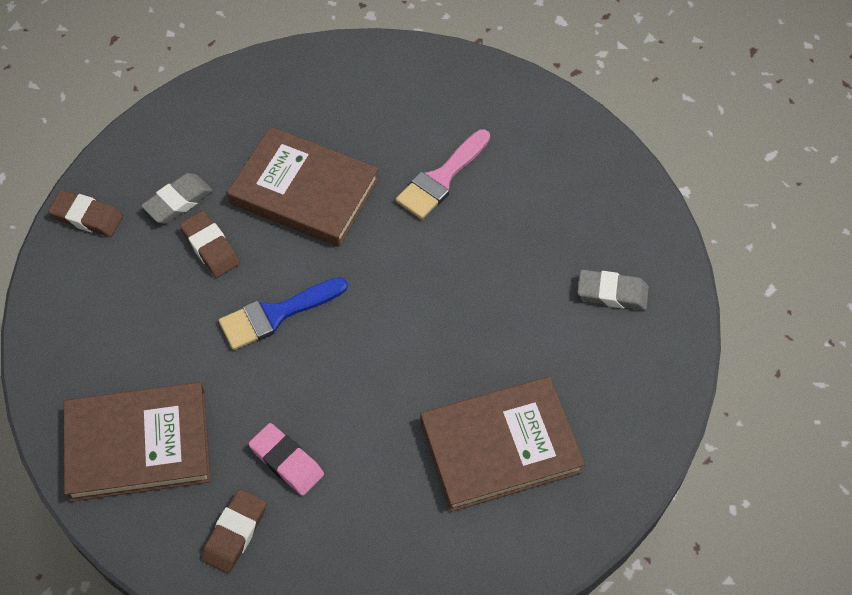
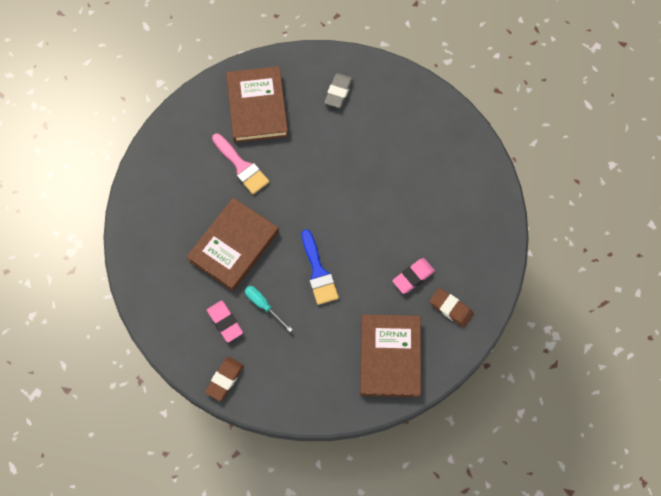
camera: 80 degrees left, 10 degrees up
(178, 201) = (225, 322): grey eraser -> pink eraser
(210, 247) = (263, 305): brown eraser -> turquoise screwdriver
(500, 446) = (421, 167): brown book -> brown book (257, 106)

